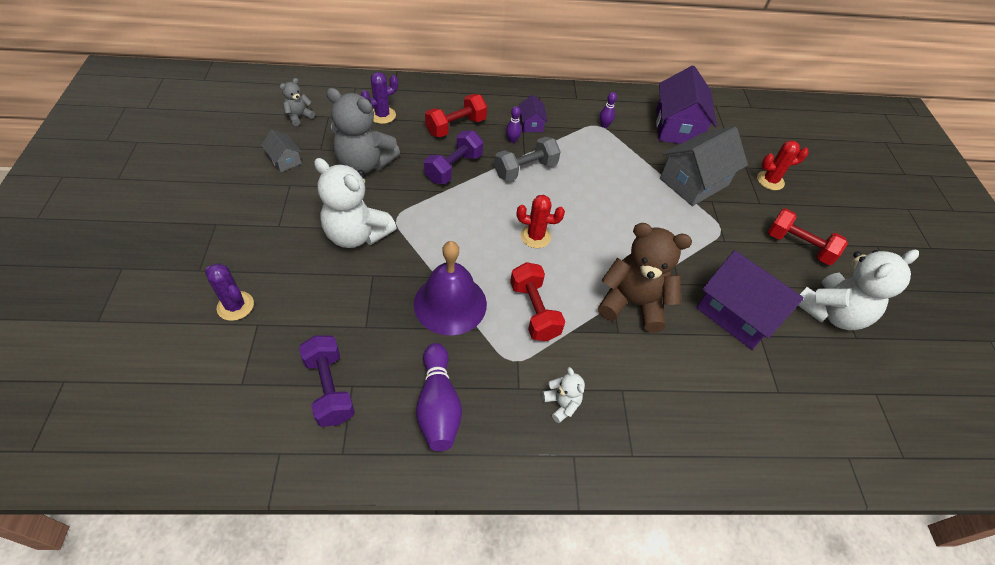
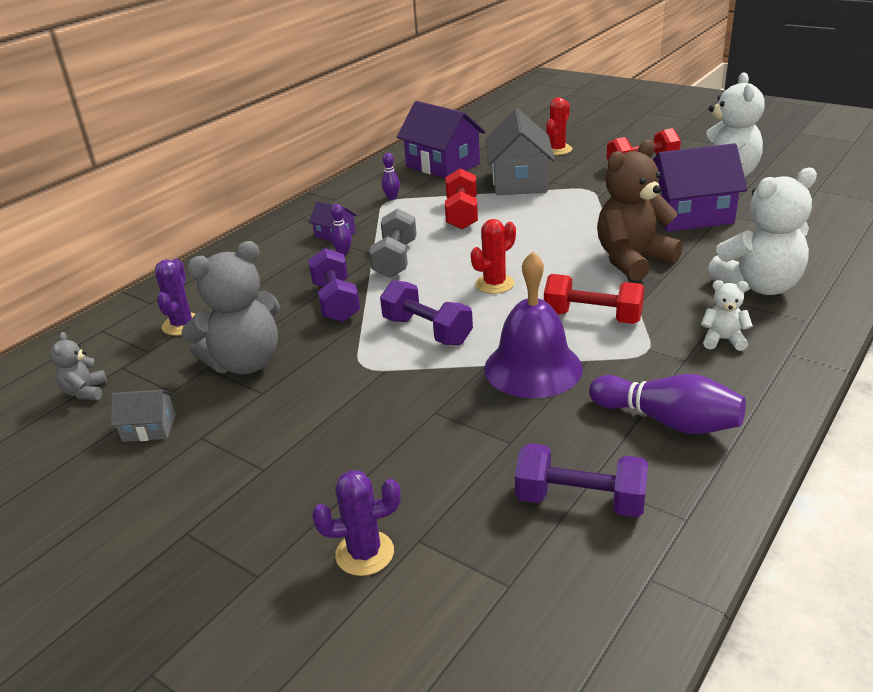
camera: 45 degrees left, 20 degrees down
(357, 234) = (356, 405): white teddy bear -> white teddy bear (759, 286)
(454, 229) = (427, 331): none -> purple dumbbell
(456, 126) = (274, 280): red dumbbell -> red dumbbell (462, 214)

